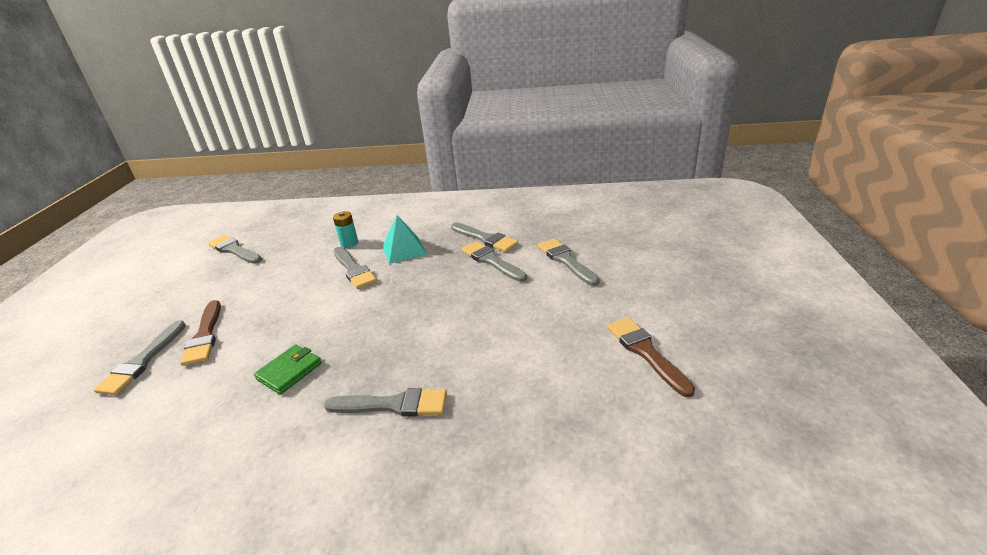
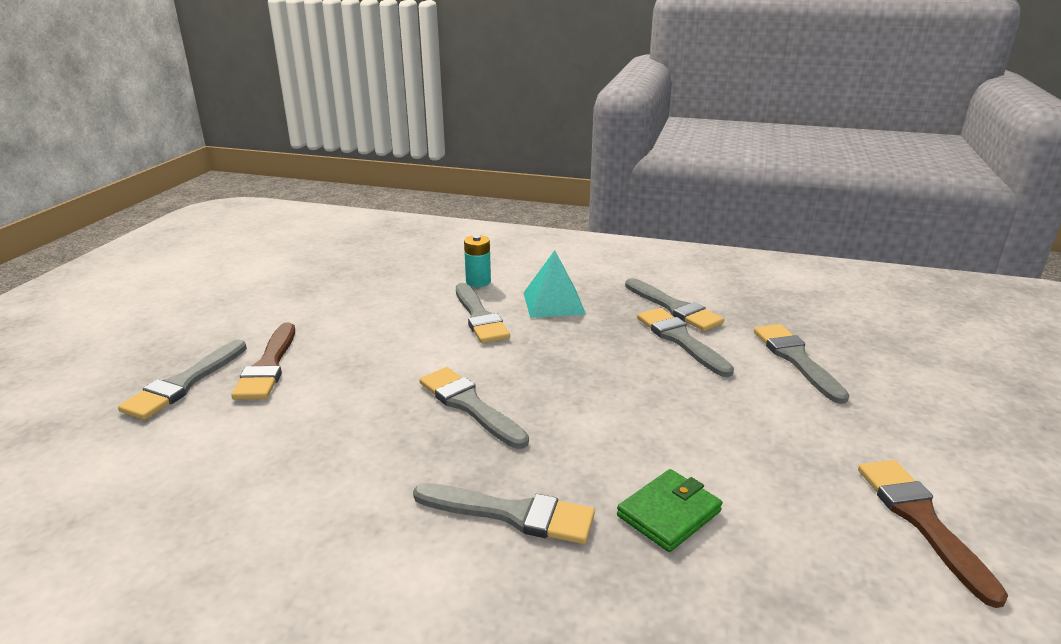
camera: 10 degrees right, 5 degrees down
(234, 250) = (324, 264): grey brush -> grey brush (469, 405)
(289, 371) = (372, 436): green wallet -> green wallet (669, 513)

